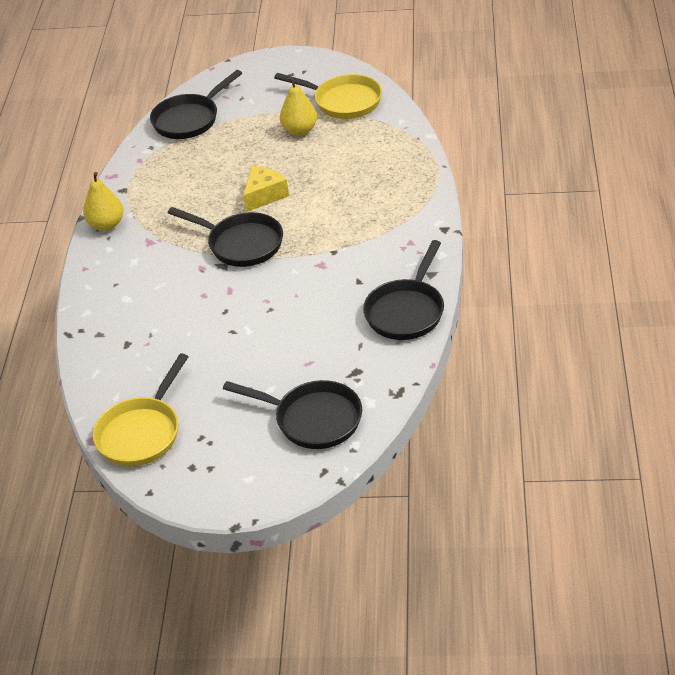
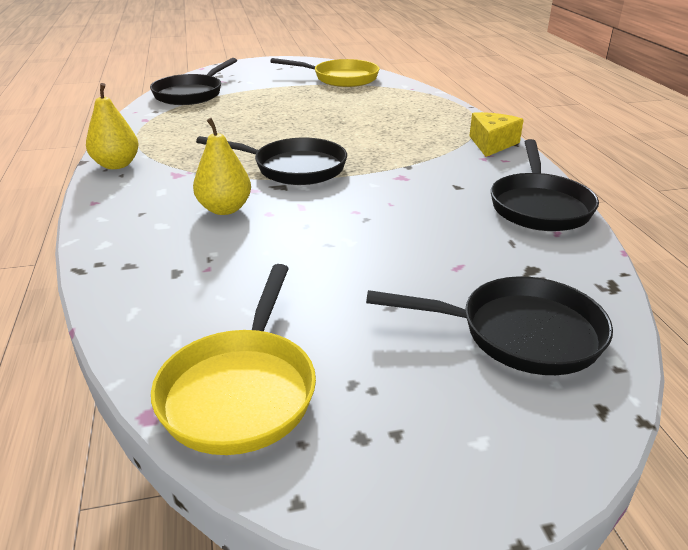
camera: 20 degrees left, 10 degrees down
(264, 195) = (299, 133): yellow cheese -> yellow cheese (491, 144)
(300, 130) = (310, 94): yellow pear -> yellow pear (225, 209)

